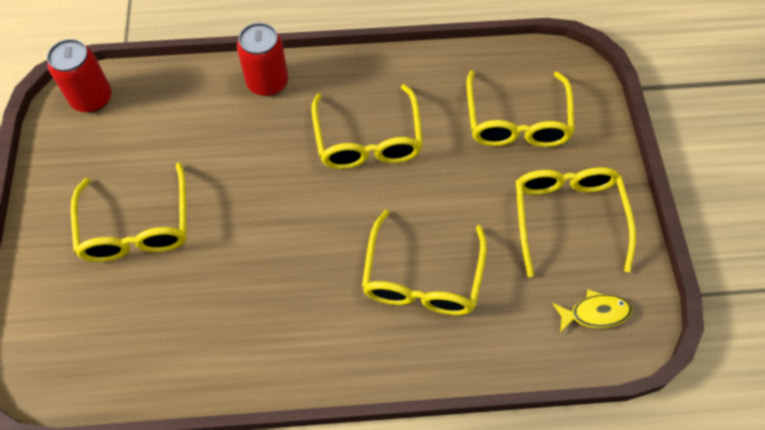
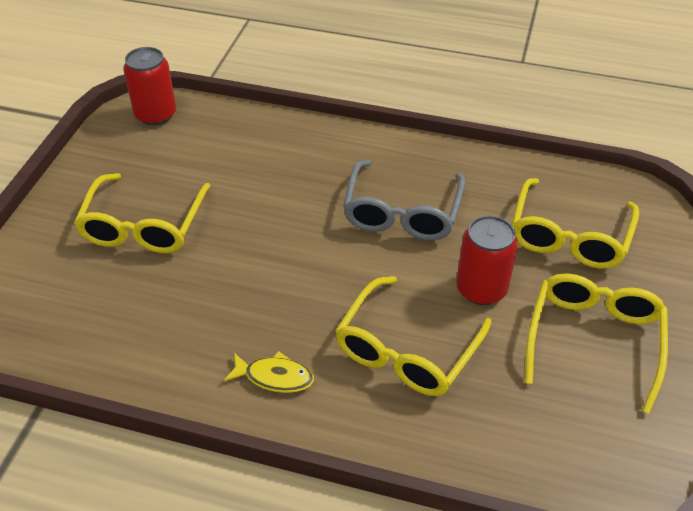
camera: 20 degrees right, 15 degrees down
(267, 82) = (323, 141): red can -> red can (481, 289)
(368, 139) = (402, 212): yellow glasses -> grey glasses
(595, 313) = (592, 443): yellow fish -> yellow fish (275, 377)

